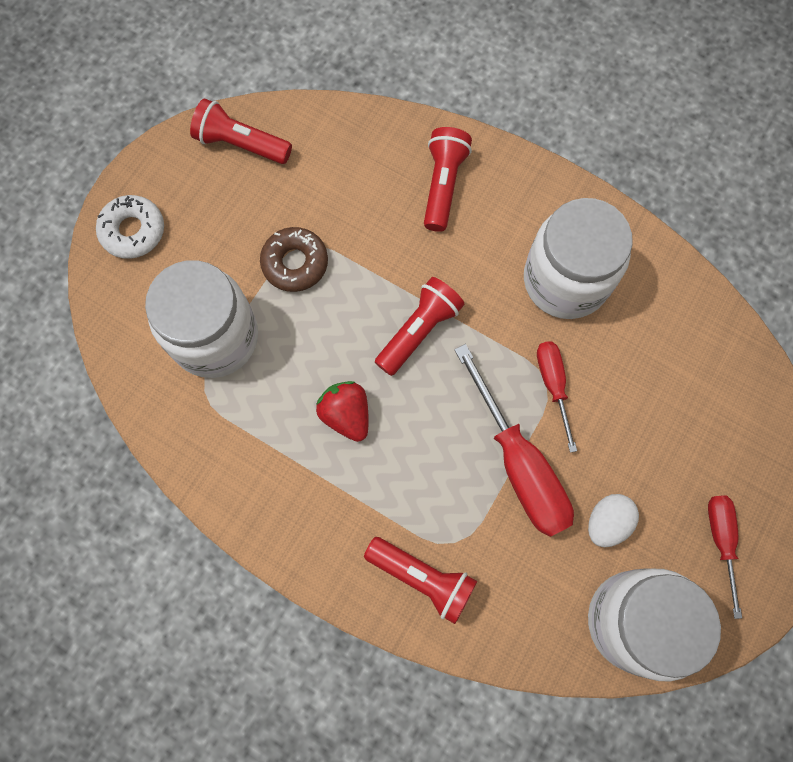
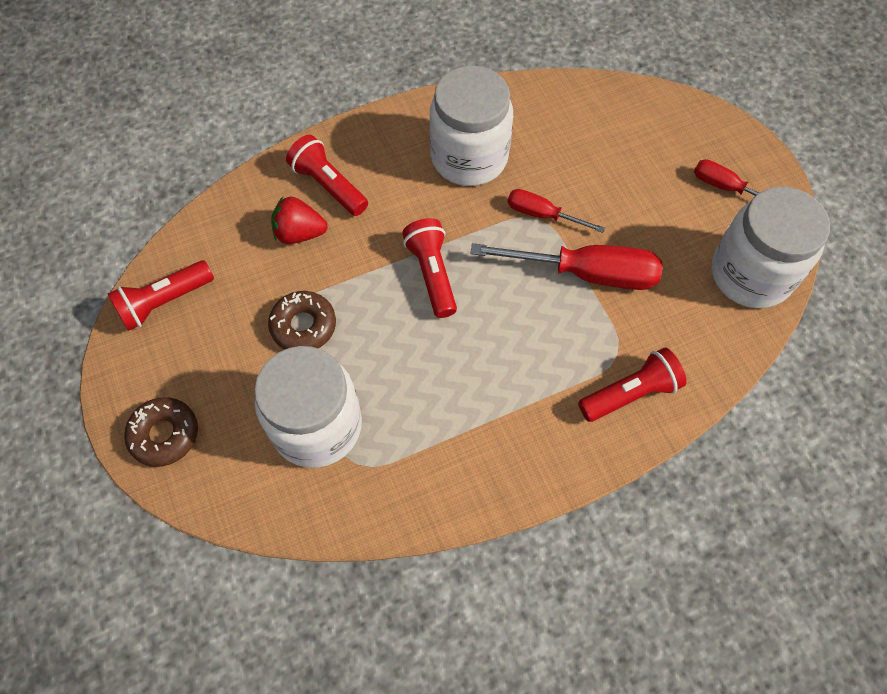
camera: 55 degrees left, 10 degrees down
(133, 231) = (164, 435): white donut -> brown donut
(346, 414) = (460, 367): red strawberry -> red strawberry (299, 233)
(607, 522) = (668, 246): white egg -> none

